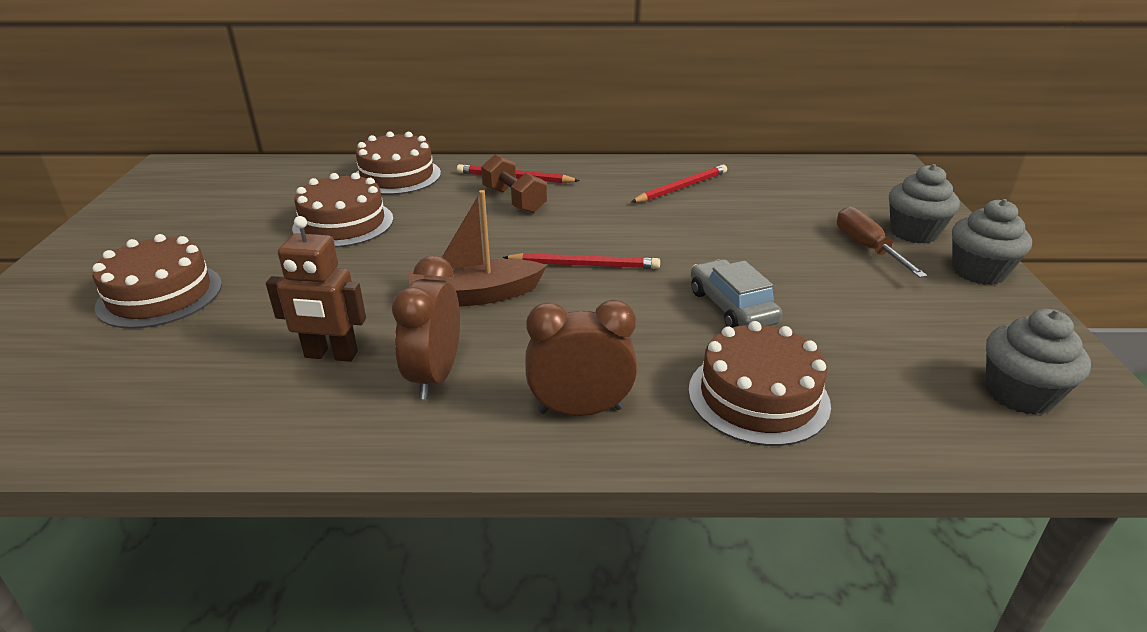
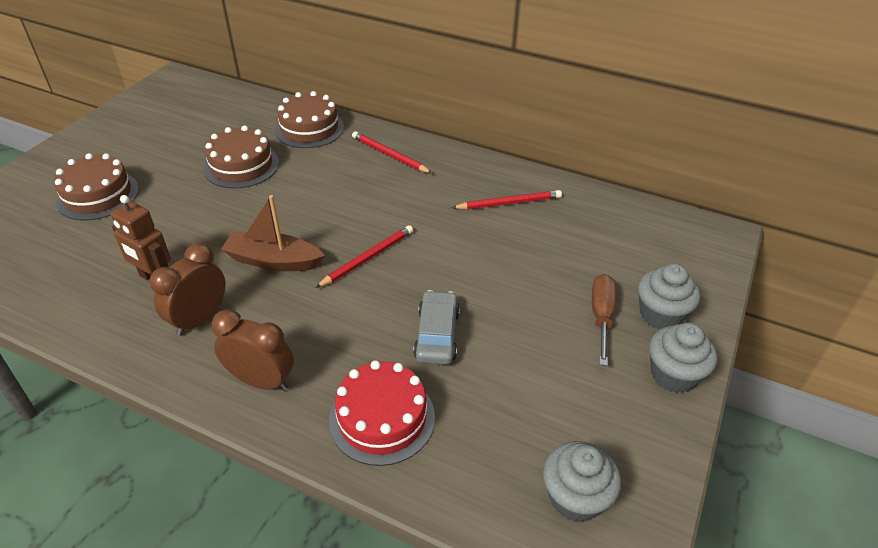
camera: 25 degrees right, 10 degrees up
(514, 200) = (370, 178): brown dumbbell -> none
(584, 265) = (367, 258): red pencil -> red pencil turned 75 degrees counterclockwise
(758, 396) = (382, 418): brown cake -> red cake

